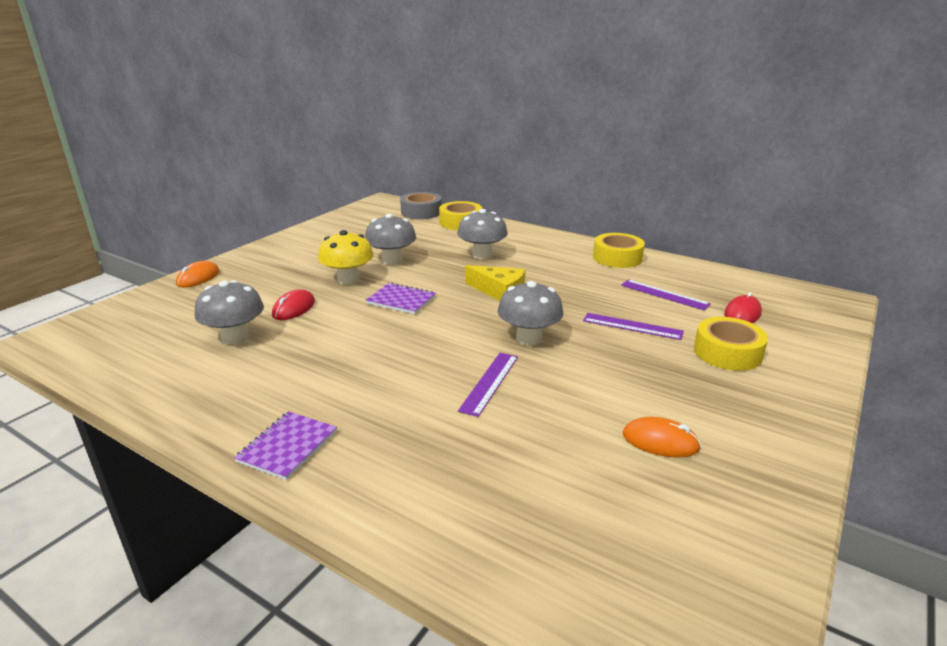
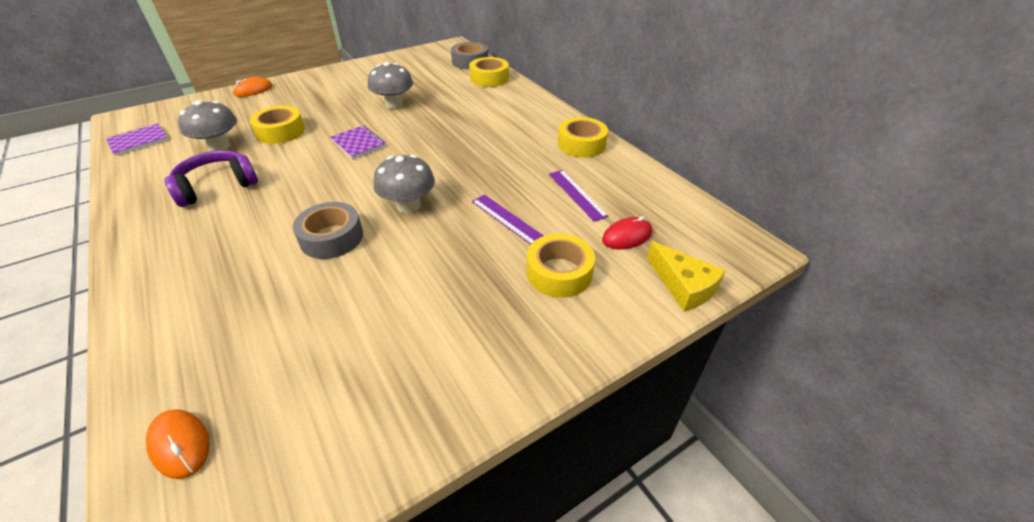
camera: 25 degrees right, 15 degrees up
(287, 446) = (150, 245): purple notebook -> purple notebook (138, 141)
(290, 373) = (217, 186): none -> purple headphones
(294, 308) = (280, 132): red mouse -> yellow tape
(348, 280) = (344, 115): yellow mushroom -> none
(482, 255) = (468, 115): grey mushroom -> none
(490, 383) = (332, 237): purple ruler -> grey tape
(499, 291) = (440, 154): yellow cheese -> yellow cheese (683, 286)
(660, 441) = (390, 339): orange mouse -> orange mouse (180, 444)

